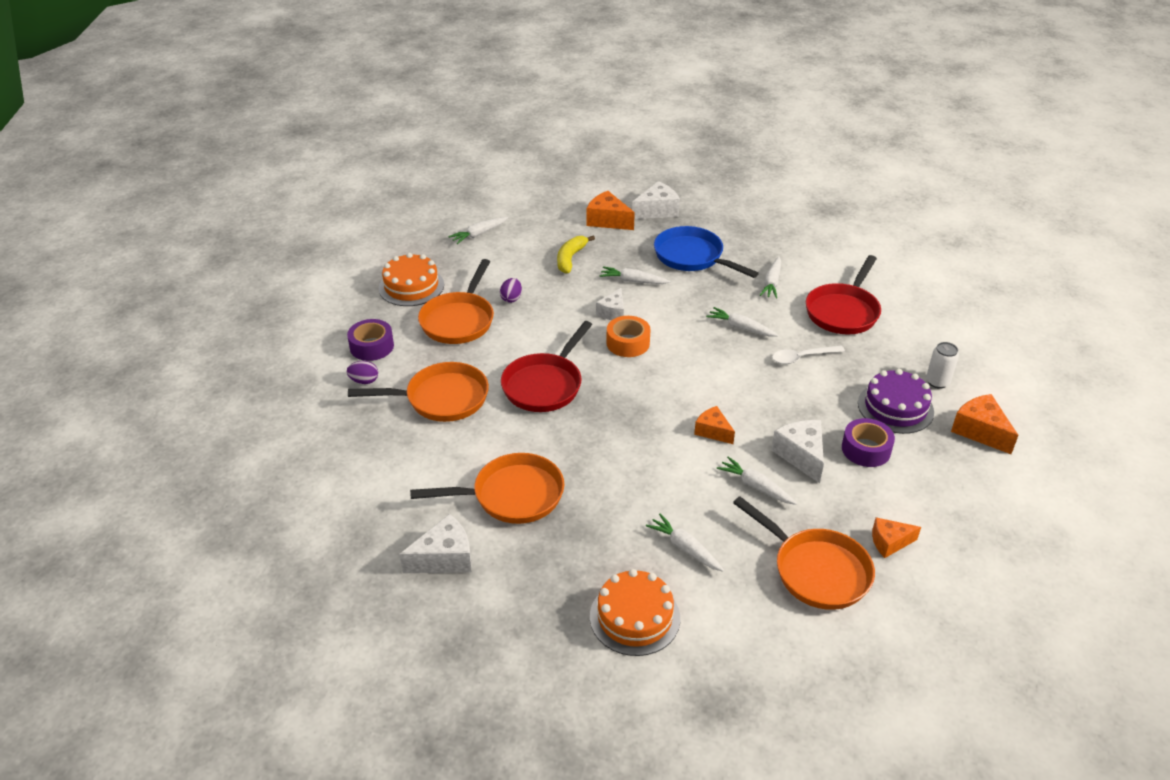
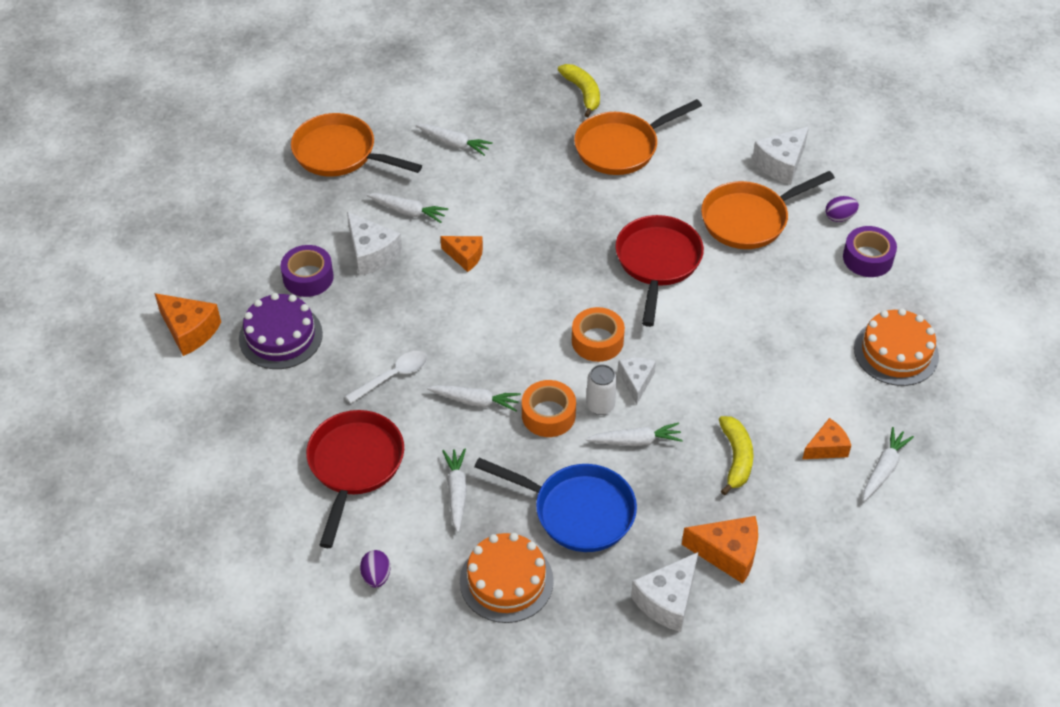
camera: 160 degrees right, 10 degrees up
(444, 558) = (643, 88): white cheese -> white cheese (781, 164)
(459, 320) = (803, 319): orange pan -> none
(511, 298) = (766, 368): purple egg -> purple egg (376, 576)
(514, 571) = (583, 93): none -> yellow banana
(634, 617) = (474, 86): orange cake -> orange cake (506, 581)
(688, 308) = (548, 415): none -> orange tape
(889, 542) = (279, 192): orange cheese -> orange cheese (827, 448)
(937, 382) = (234, 384): white can -> white can (600, 405)

